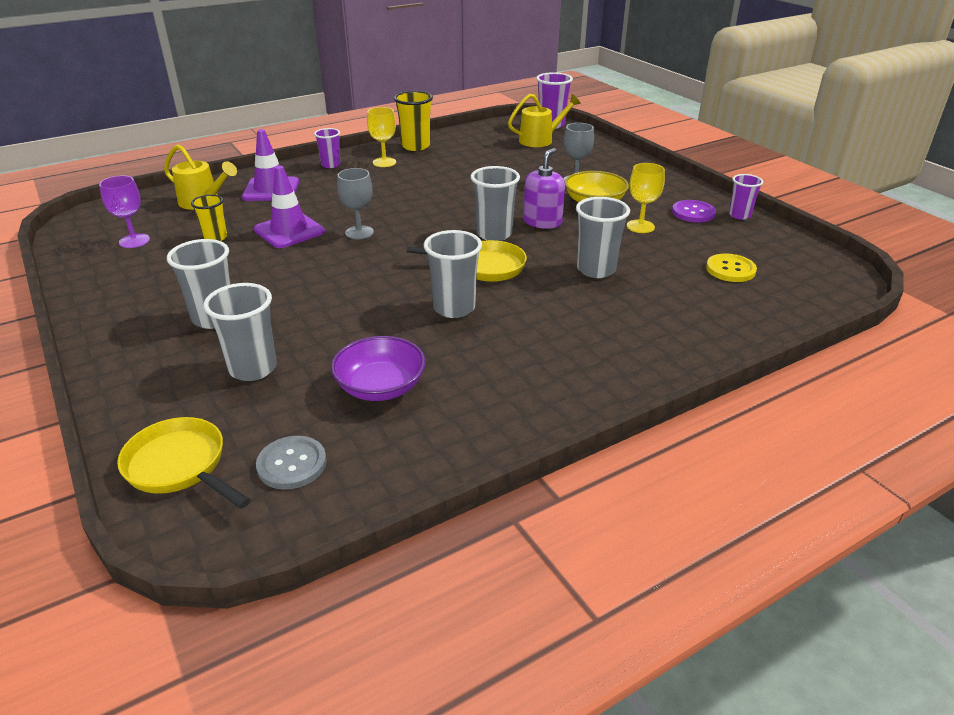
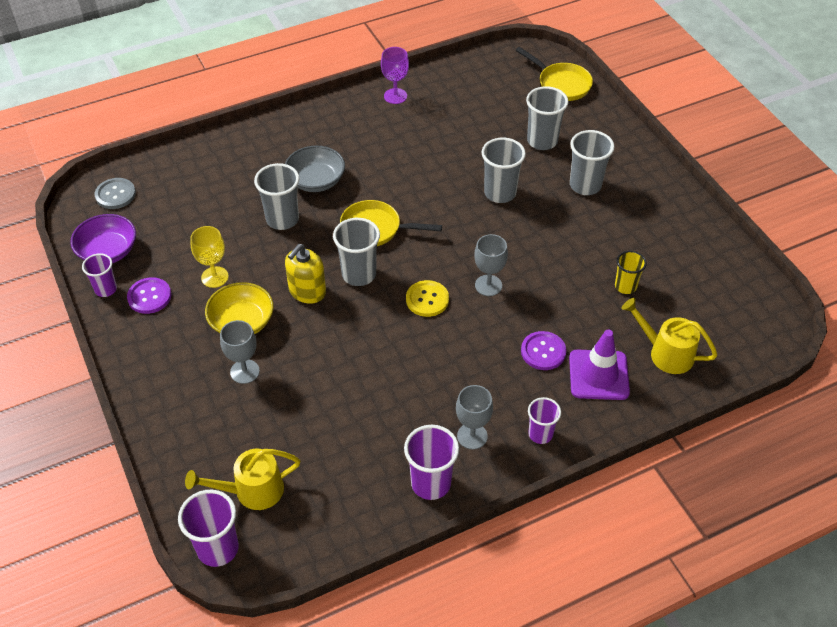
camera: 175 degrees left, 15 degrees up
(134, 241) = (701, 286): purple goblet -> purple goblet (395, 96)
(289, 231) = (557, 293): purple traffic cone -> none
(292, 464) = (502, 82): grey button -> grey button (115, 194)
(316, 199) = (543, 351): none -> purple button
(380, 387) = (458, 123): purple bowl -> purple bowl (108, 251)
(384, 162) = (472, 436): yellow goblet -> grey goblet
(415, 146) = (431, 483): yellow cup -> purple cup
(454, 308) = (406, 184): grey cup -> grey cup (500, 193)
(542, 222) = (307, 291): purple soap dispenser -> yellow soap dispenser
(573, 306) = (316, 181): none -> grey bowl
(730, 269) = (170, 212): yellow button -> yellow button (427, 299)

